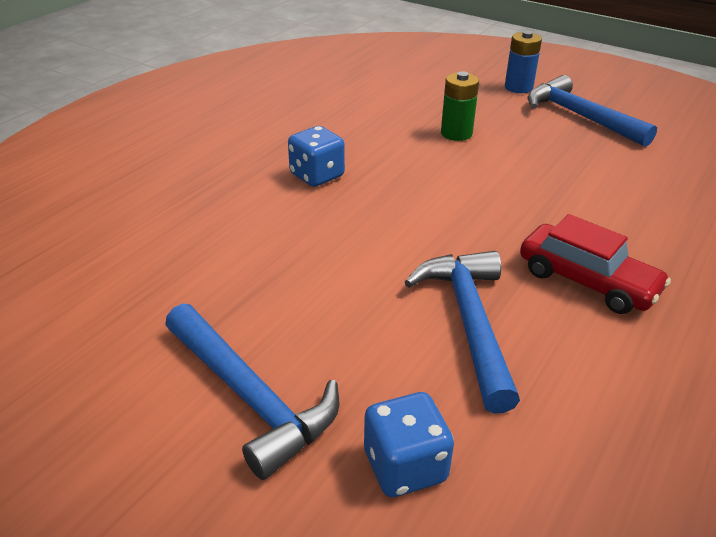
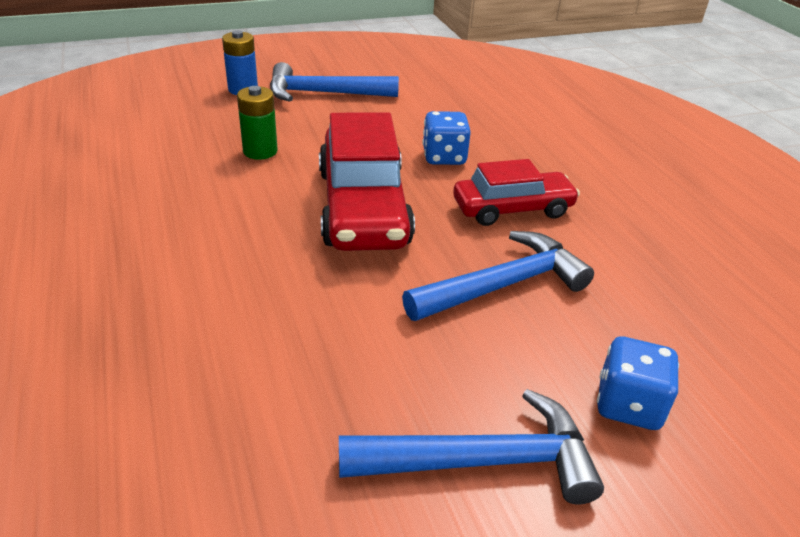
camera: 55 degrees left, 0 degrees up
(317, 175) = (207, 254): blue dice -> blue dice (444, 157)
(462, 206) = (363, 207): none -> red car
(469, 322) = (503, 285): blue hammer -> blue hammer turned 120 degrees clockwise

